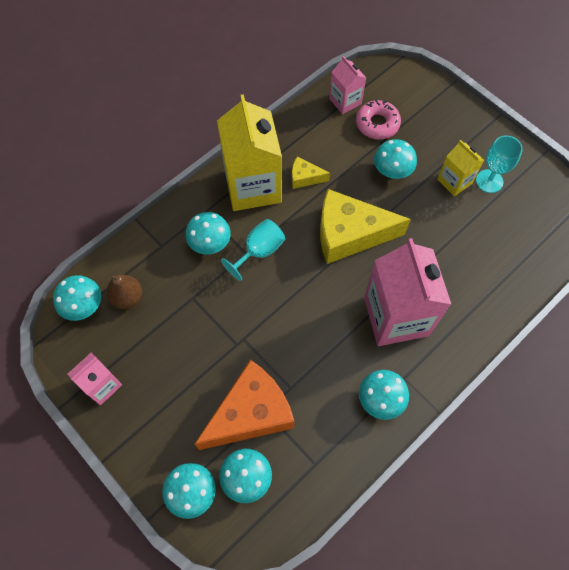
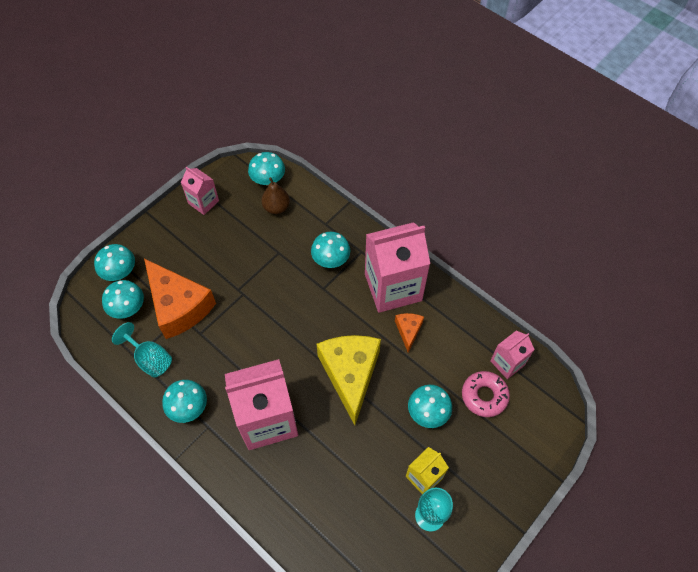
camera: 85 degrees right, 5 degrees down
(253, 186) = (393, 287): yellow carton -> pink carton
(259, 251) = (326, 299): turquoise goblet -> turquoise goblet (150, 359)
(305, 177) = (408, 331): yellow cheese -> orange cheese

